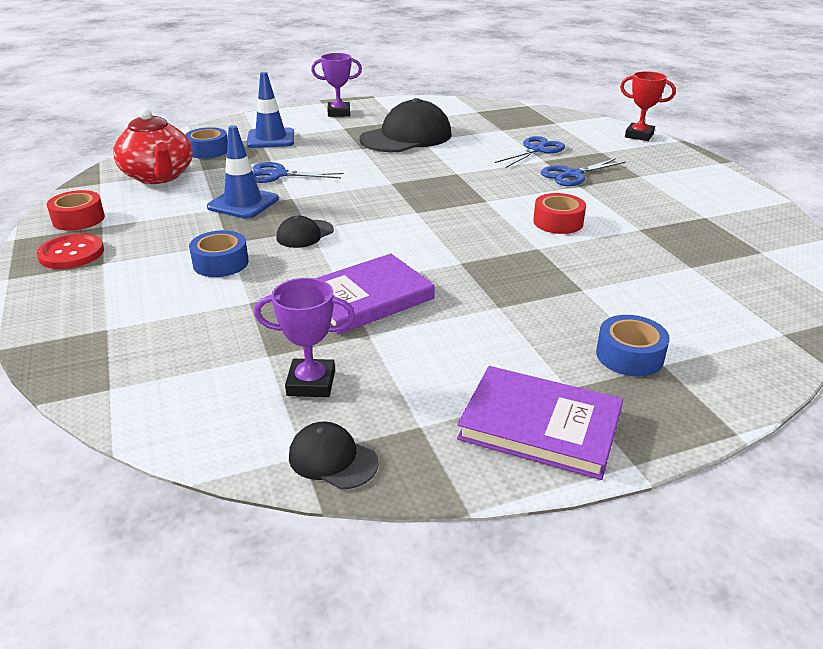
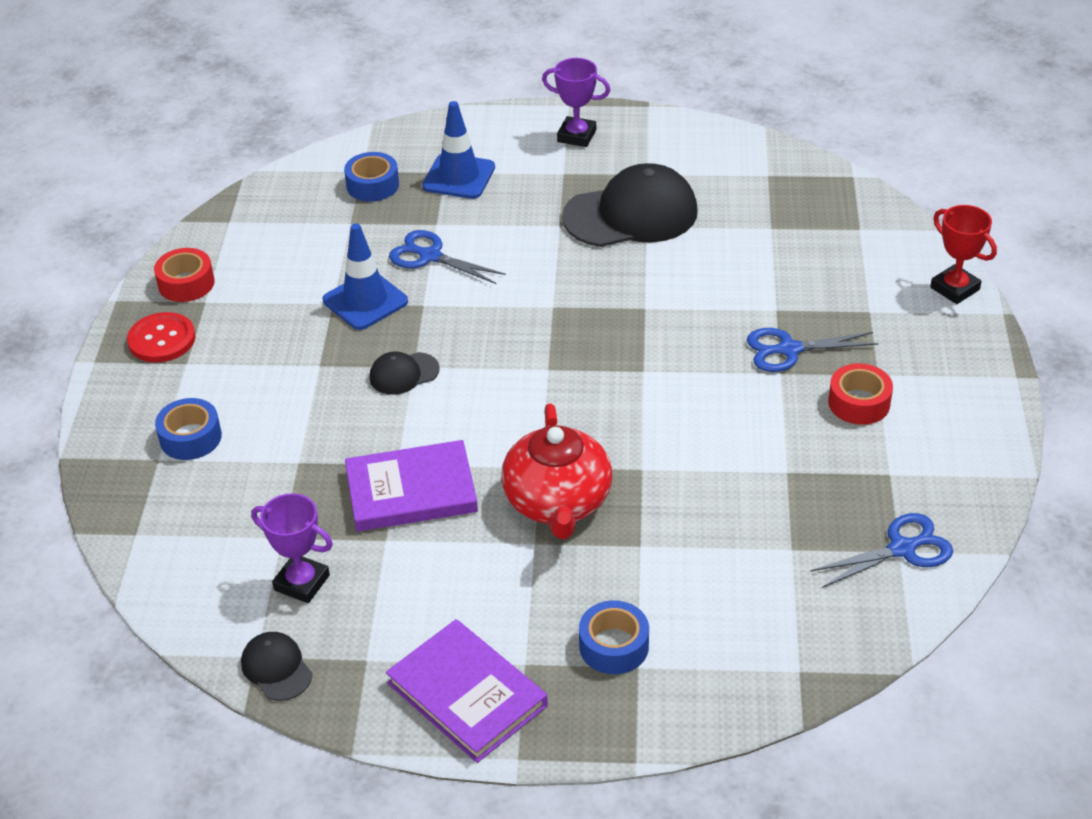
camera: 25 degrees right, 10 degrees up
(159, 176) = (296, 225): red teapot -> red teapot (558, 502)
(221, 263) = (297, 396): blue tape -> blue tape (190, 437)
(536, 150) = (783, 285): blue scissors -> blue scissors (902, 549)
(558, 222) = (699, 433): red tape -> red tape (859, 403)

